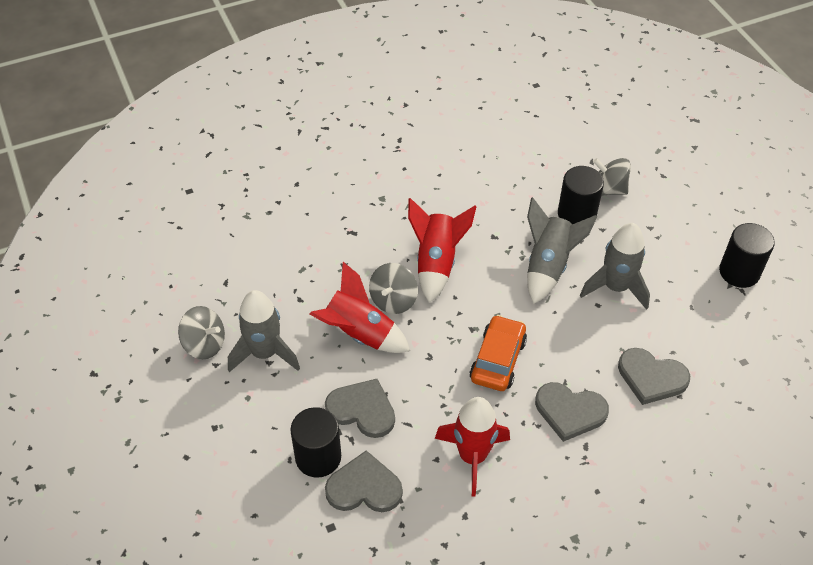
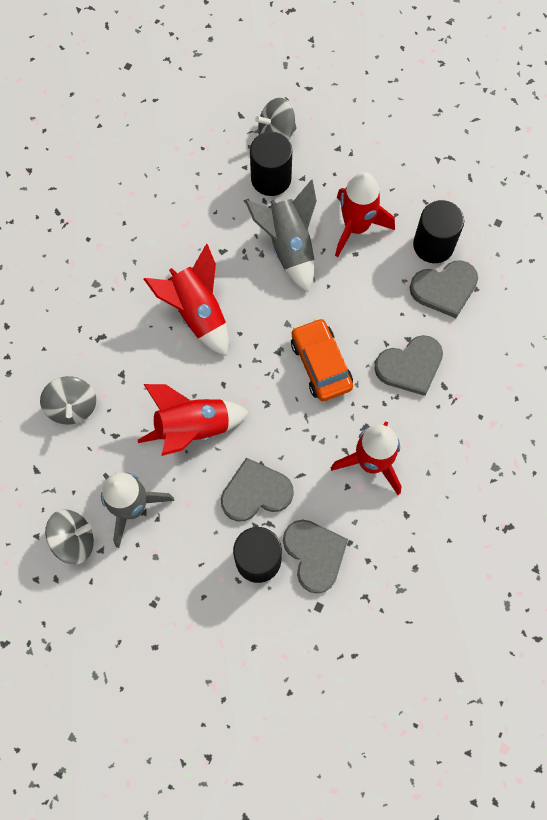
camera: 40 degrees left, 20 degrees up
(364, 487) = (314, 554): grey heart -> grey heart turned 105 degrees clockwise
(393, 300) = (193, 375): grey spinning top -> grey spinning top (72, 407)
(615, 287) = (356, 227): grey rocket -> red rocket
(739, 272) = (436, 141): black cylinder -> black cylinder (433, 245)

